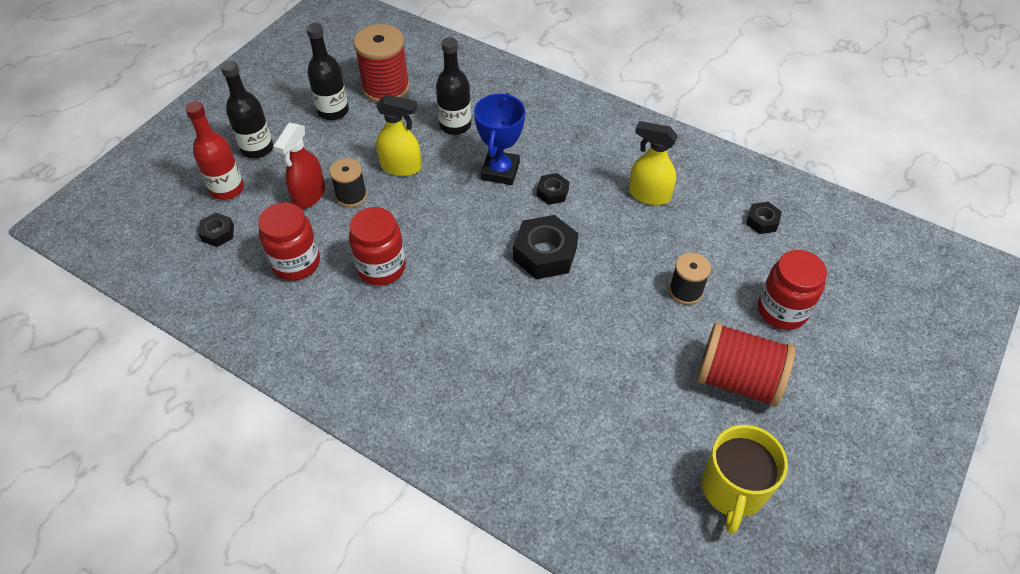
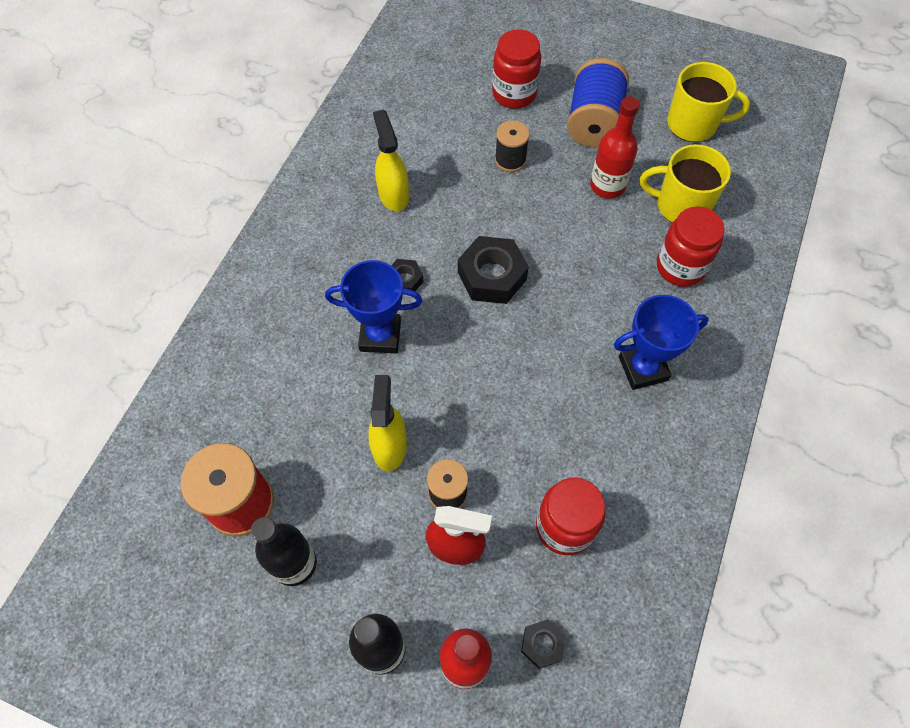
camera: 100 degrees left, 10 degrees up
(381, 268) = (548, 429): red jar -> red jar (680, 267)
(418, 352) = (643, 368): none -> blue trophy
(455, 125) = (307, 399): black bottle -> none
(607, 439) = (681, 206): none -> yellow mug
(643, 372) = (607, 186): none -> red bottle
(649, 195) = (393, 194): yellow spray bottle -> yellow spray bottle turned 150 degrees clockwise
(737, 379) = (593, 122): red spool -> blue spool
(762, 221) = (412, 106): black nut -> none

